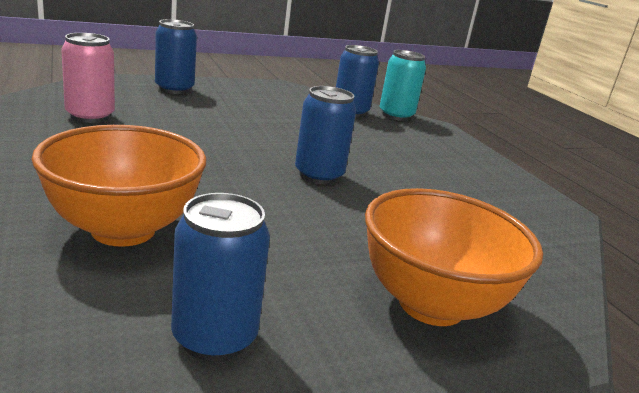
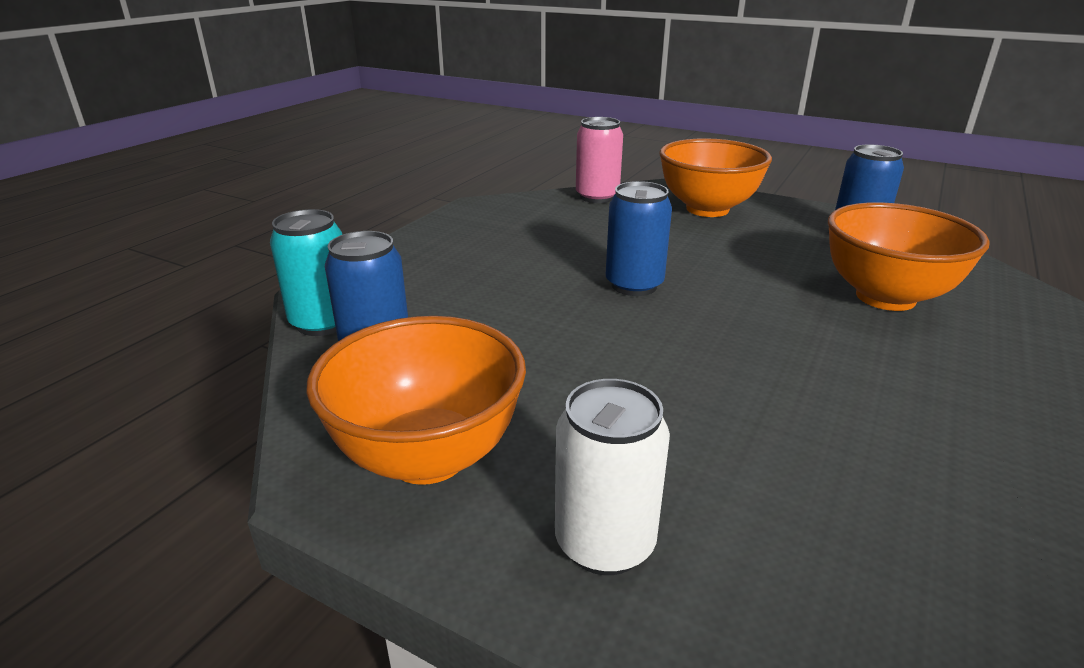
camera: 125 degrees left, 5 degrees up
(90, 116) = (863, 485): pink can -> pink can (597, 197)
(174, 89) = (604, 543): blue can -> white can
(261, 93) = (428, 456): none -> orange bowl

